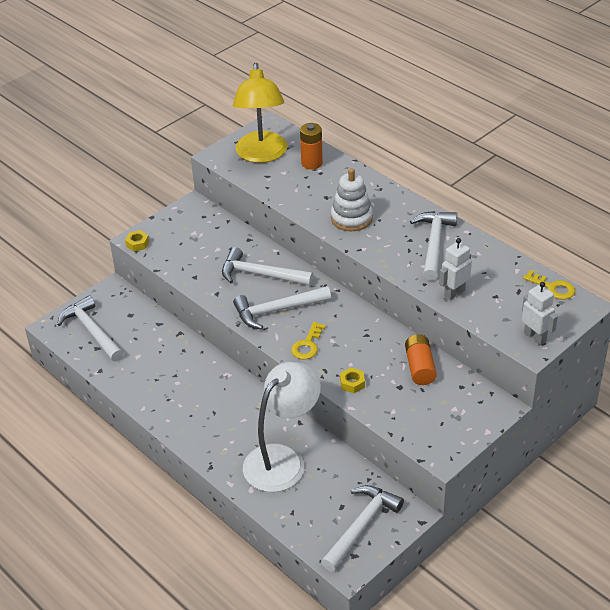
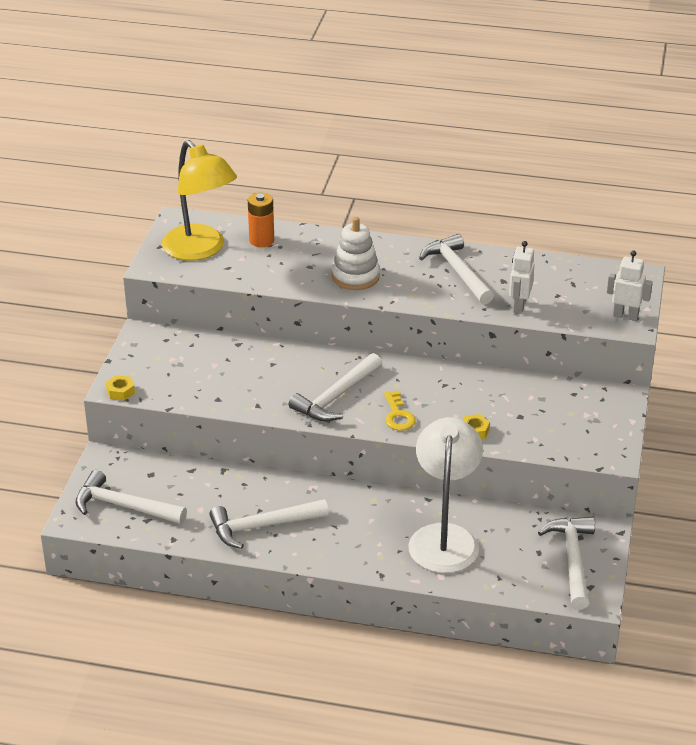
camera: 35 degrees left, 5 degrees down
(261, 275) = (285, 371): white hammer -> white hammer (262, 526)
(420, 367) = (521, 392): orange battery -> none
(553, 288) = (599, 270): yellow key -> none

